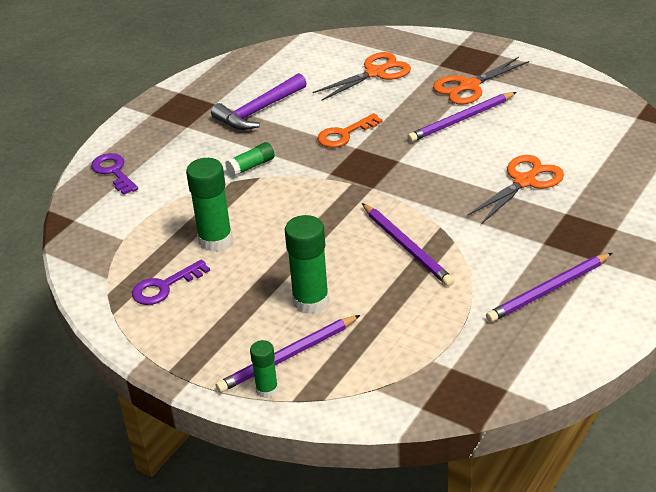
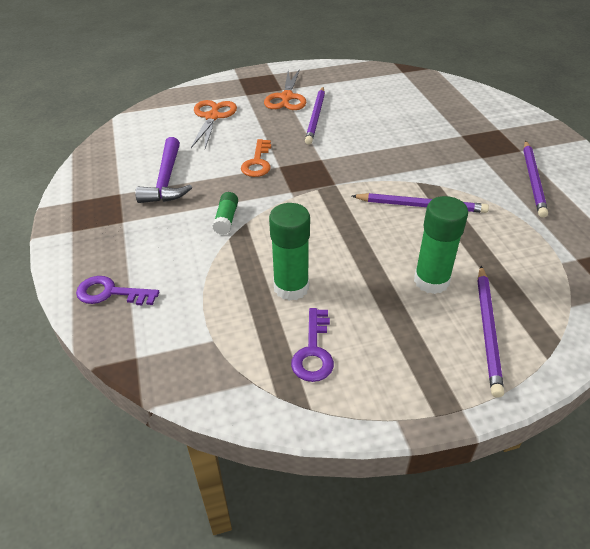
camera: 50 degrees left, 5 degrees up
(267, 390) = (520, 366): green glue stick -> none
(524, 181) = (412, 131): orange scissors -> none

